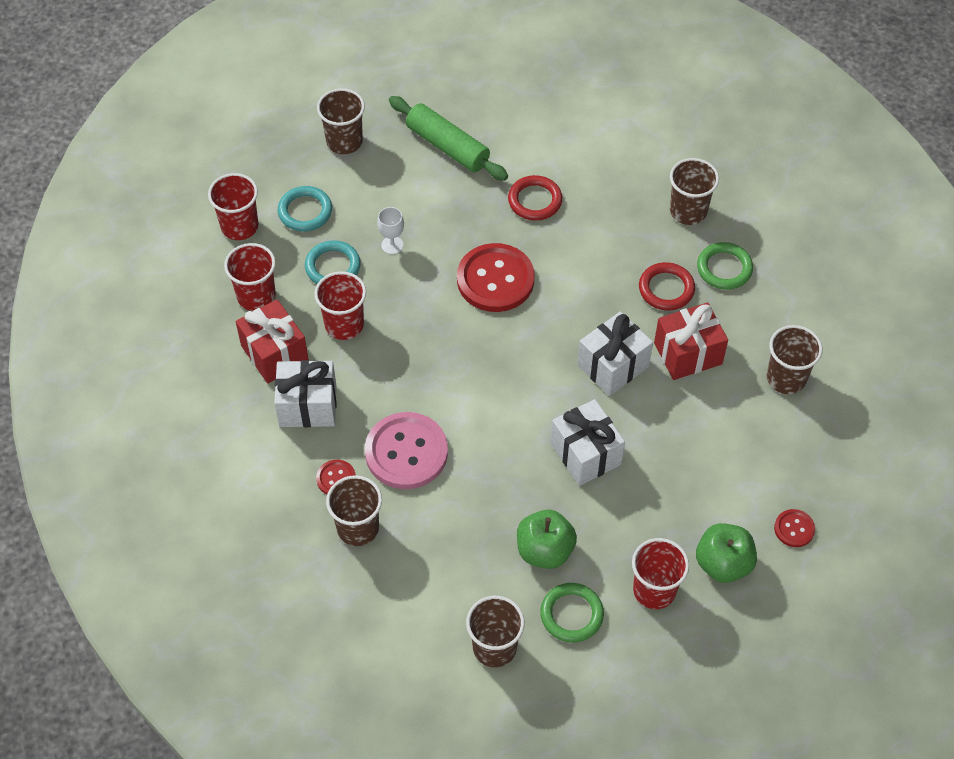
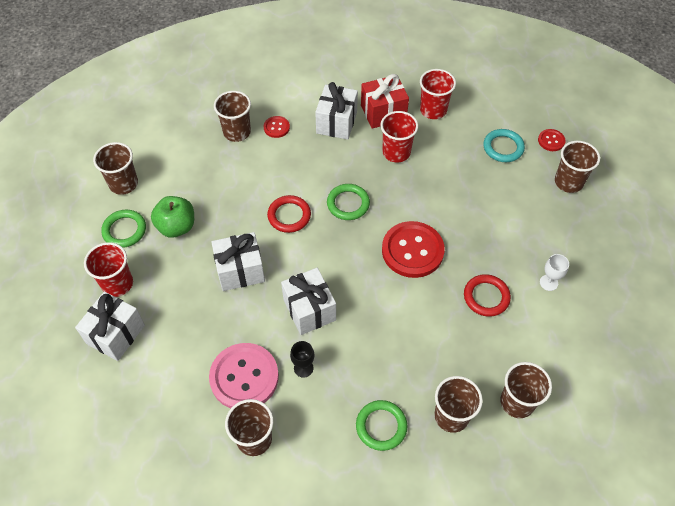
camera: 105 degrees right, 0 degrees up
(239, 226) = (496, 110): red cup -> none
(333, 267) = (448, 155): turquoise ring -> none
(392, 245) = (460, 193): white goblet -> white goblet (548, 282)
(406, 452) = (282, 167): pink button -> pink button (244, 377)
(446, 361) = (348, 204): none -> green ring
(447, 146) = (554, 248): green rolling pin -> none
(650, 160) = (517, 402): none -> brown cup
(666, 289) = (372, 371): red ring -> red ring (289, 216)
(688, 353) = (303, 368): red gift -> black goblet
(723, 564) = (116, 334): green apple -> white gift
(794, 529) = (120, 395): red button -> red button (551, 141)

